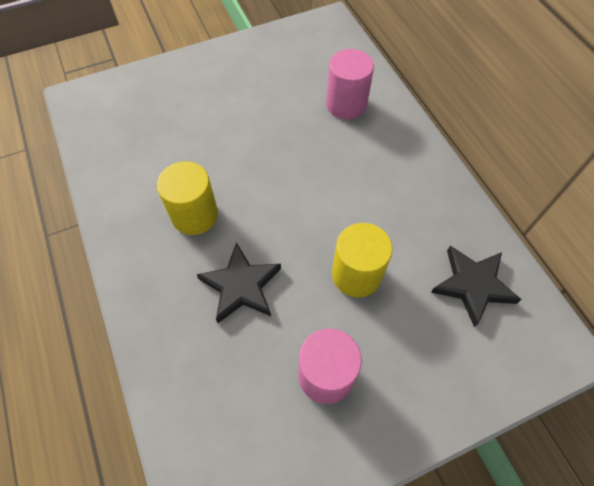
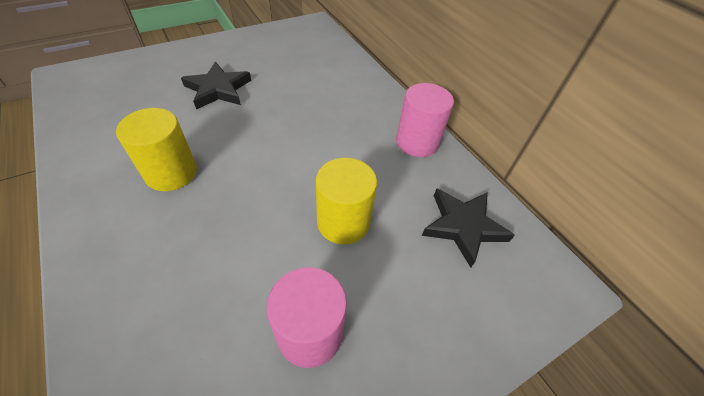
camera: 10 degrees left, 10 degrees down
(241, 286) = (215, 239): black star -> black star (218, 89)
(346, 104) = (330, 80): pink cylinder -> pink cylinder (417, 142)

